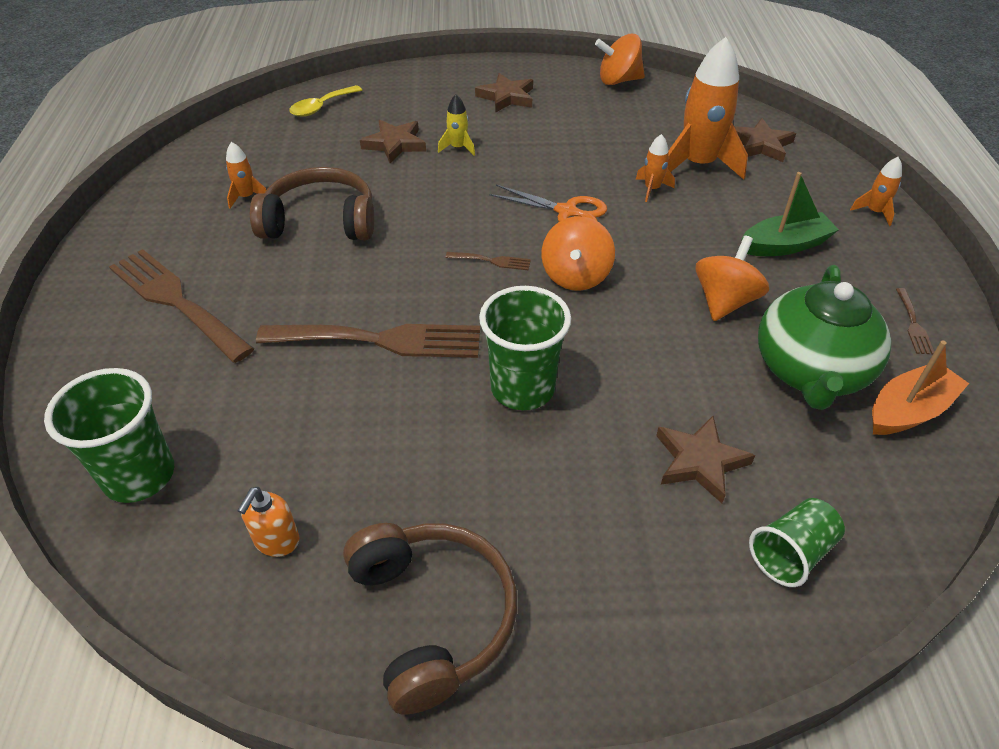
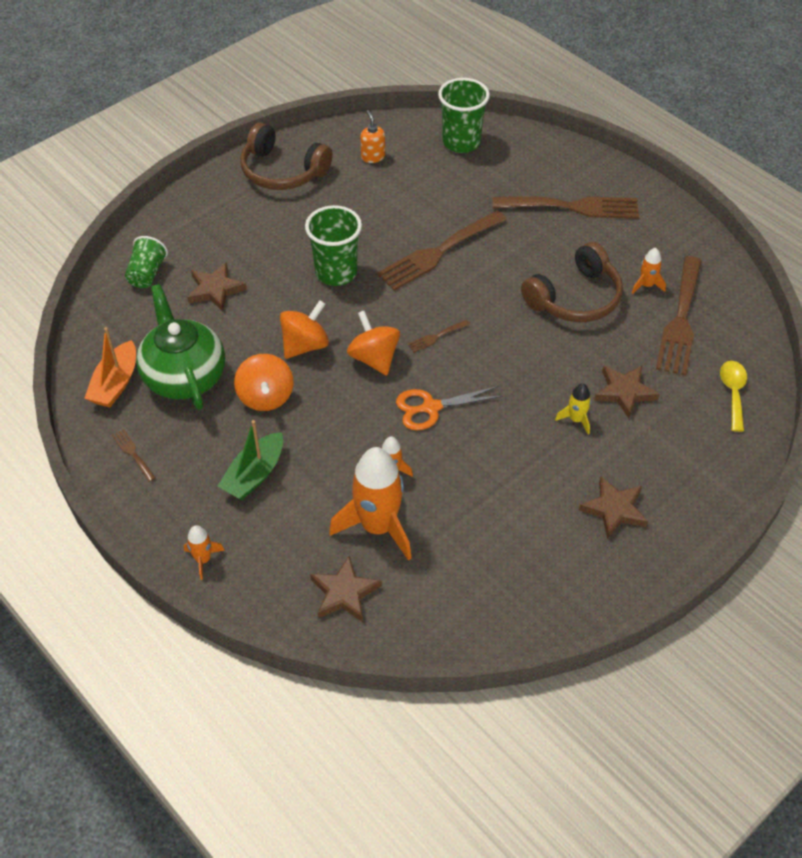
camera: 140 degrees right, 5 degrees up
(271, 161) = (680, 320): none -> brown fork
(618, 80) = (547, 609): orange spinning top -> orange spinning top (305, 345)

